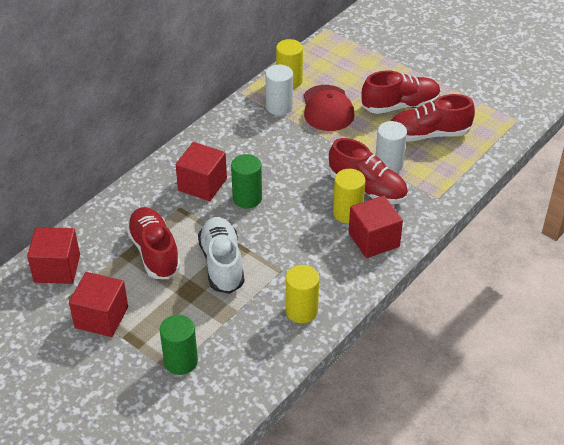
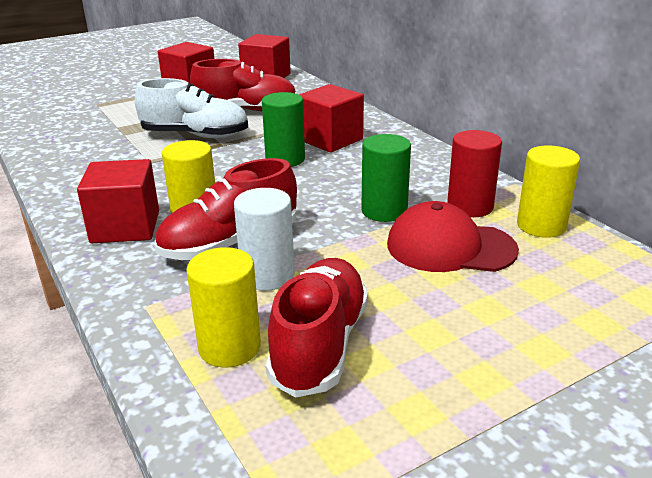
camera: 110 degrees right, 15 degrees down
(181, 361) = (100, 108): green cylinder -> green cylinder (384, 211)
(279, 107) = (470, 207): white cylinder -> red cylinder
(301, 311) = (79, 163): yellow cylinder -> yellow cylinder (229, 347)
(400, 106) = (429, 331): red shoe -> none

